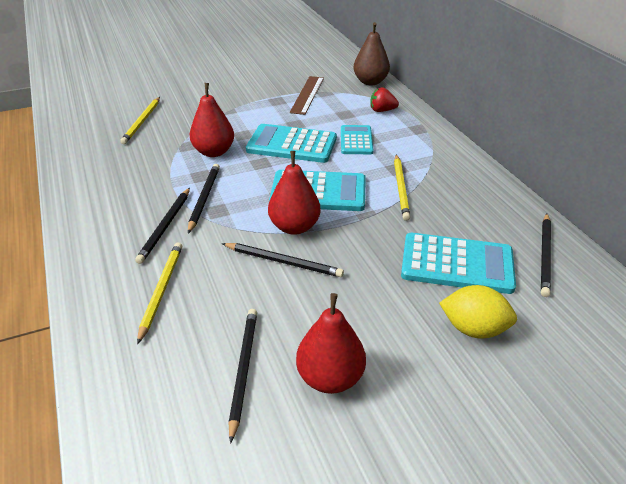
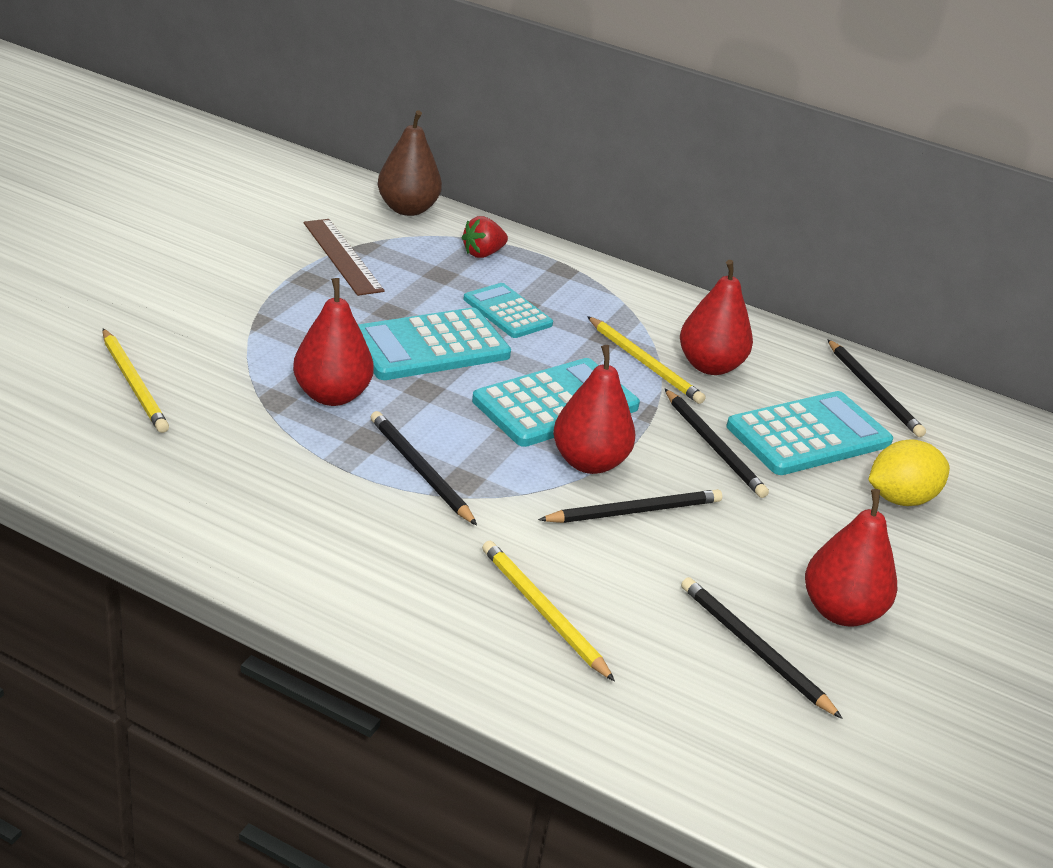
camera: 45 degrees left, 5 degrees down
(165, 226) = (424, 530): black pencil -> black pencil (713, 446)
(441, 203) = (709, 366): none -> red pear

